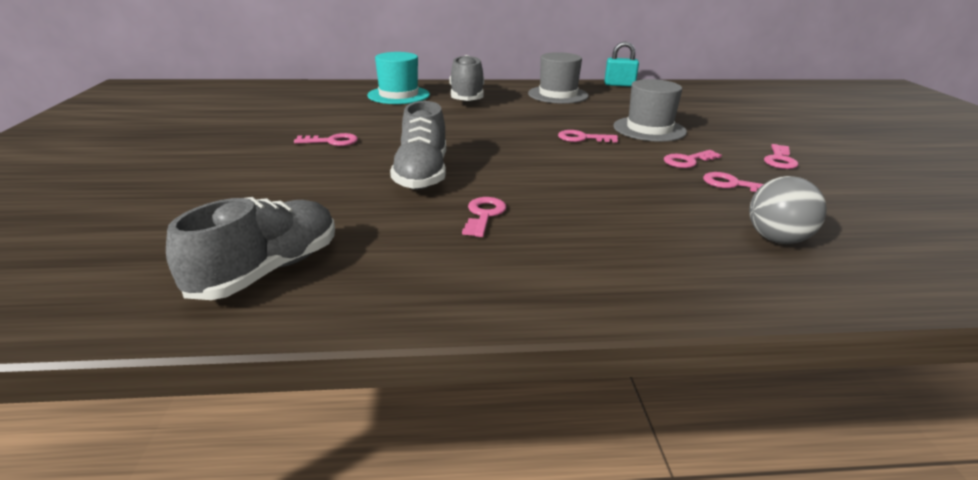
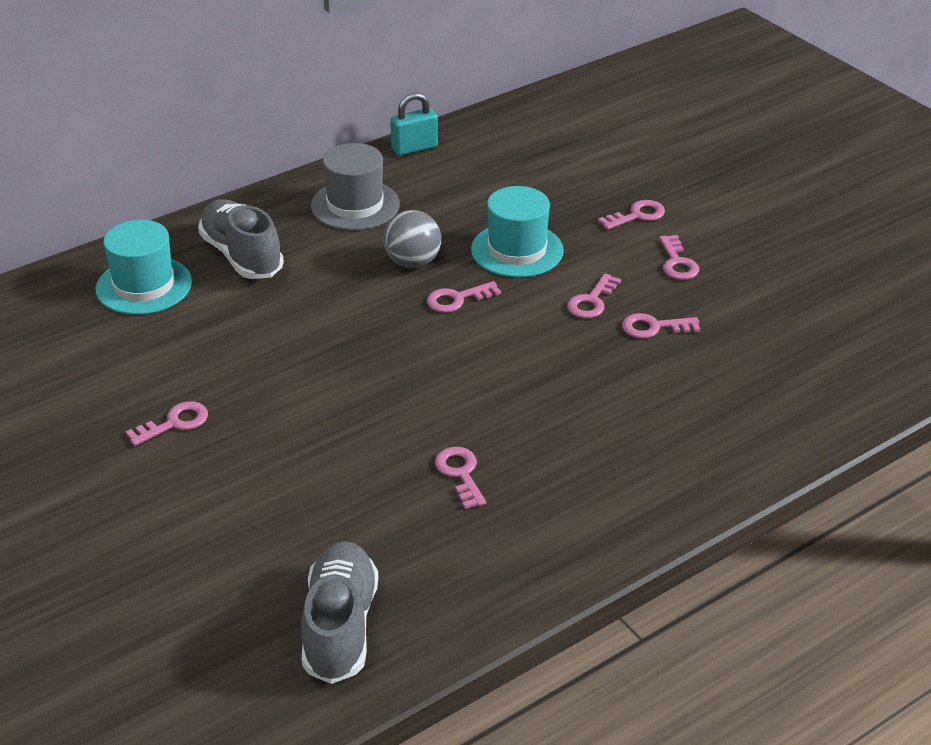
camera: 30 degrees left, 10 degrees up
(422, 174) = (342, 438): grey shoe -> none
(649, 129) = (517, 250): grey hat -> turquoise hat
(760, 134) = (637, 215): none -> pink key
(777, 239) = (725, 397): grey ball -> grey ball (412, 262)

